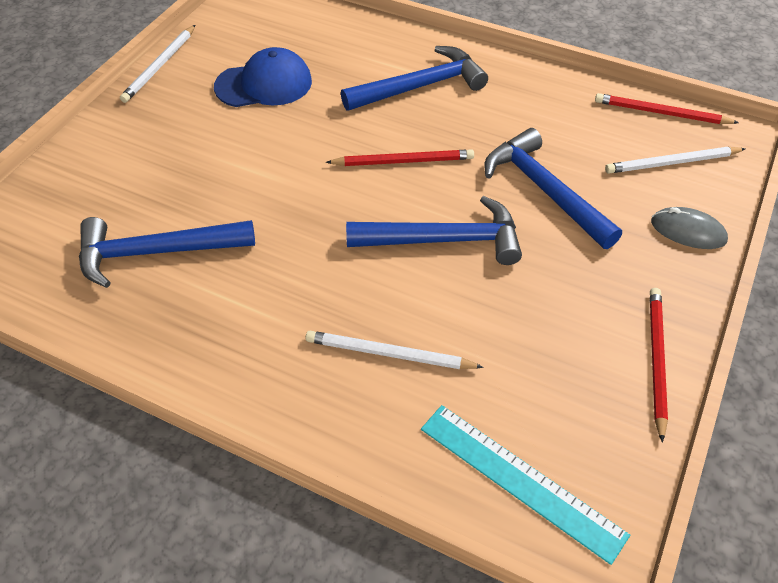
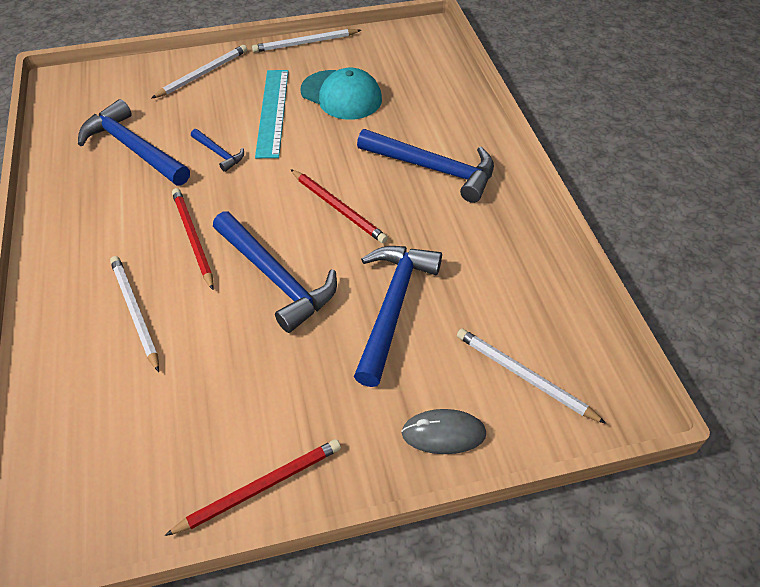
camera: 50 degrees right, 0 degrees up
(108, 151) = (202, 74): none -> white pencil
(242, 197) = (219, 153): none -> blue hammer
(264, 84) = (341, 95): blue cap -> turquoise cap
(521, 480) = (68, 457): turquoise ruler -> turquoise ruler (273, 112)
(661, 113) = (586, 334): red pencil -> red pencil (193, 239)
(688, 231) = (443, 433): grey mouse -> grey mouse turned 75 degrees counterclockwise

